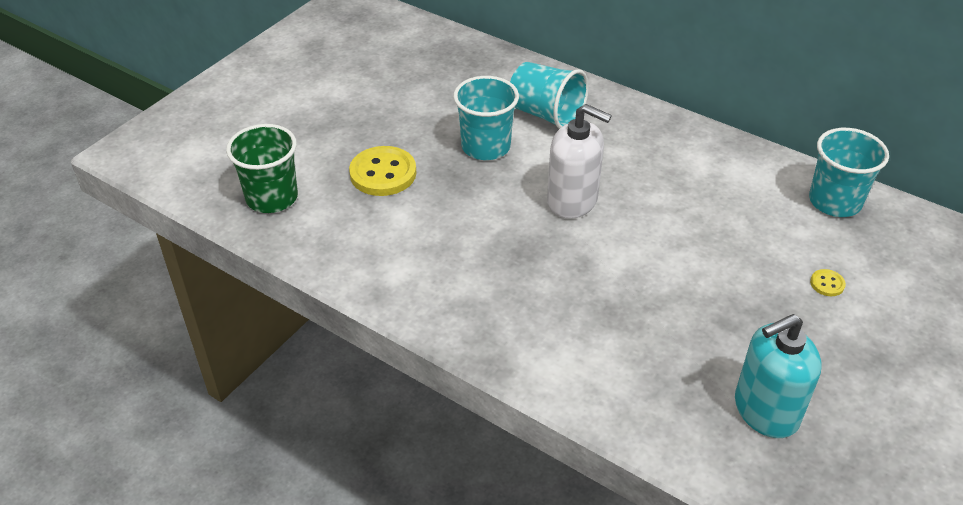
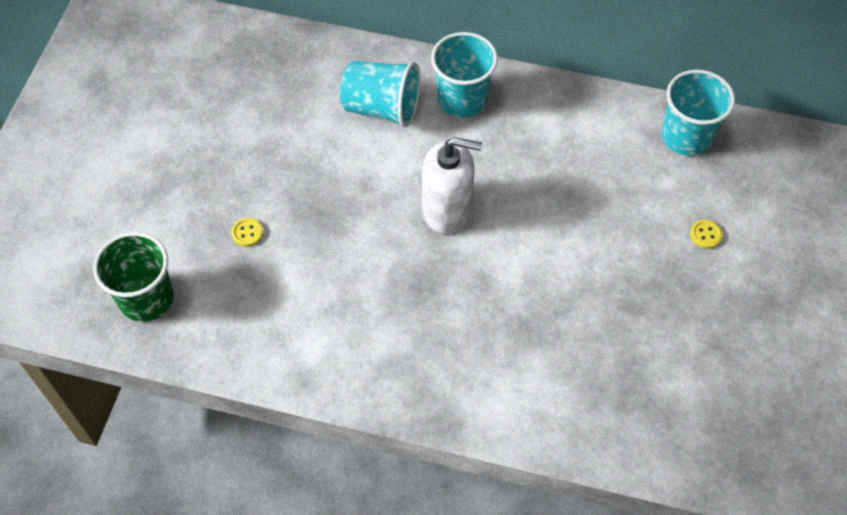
camera: 20 degrees left, 15 degrees up
(383, 173) = (247, 233): yellow button -> yellow button, size x0.45
(486, 147) = (337, 167): turquoise cup -> turquoise cup (462, 99)
(766, 410) = (693, 389): turquoise soap dispenser -> none

